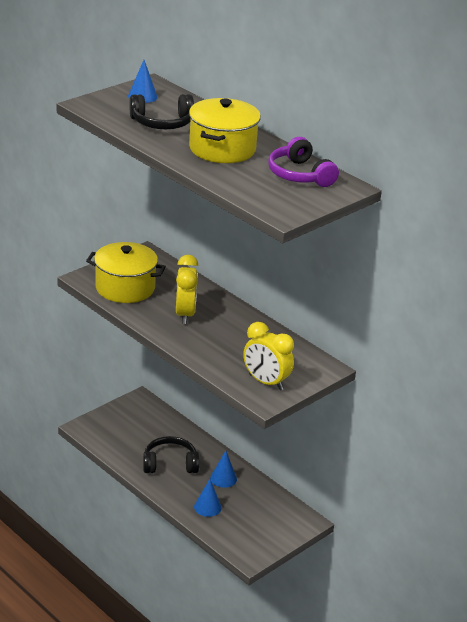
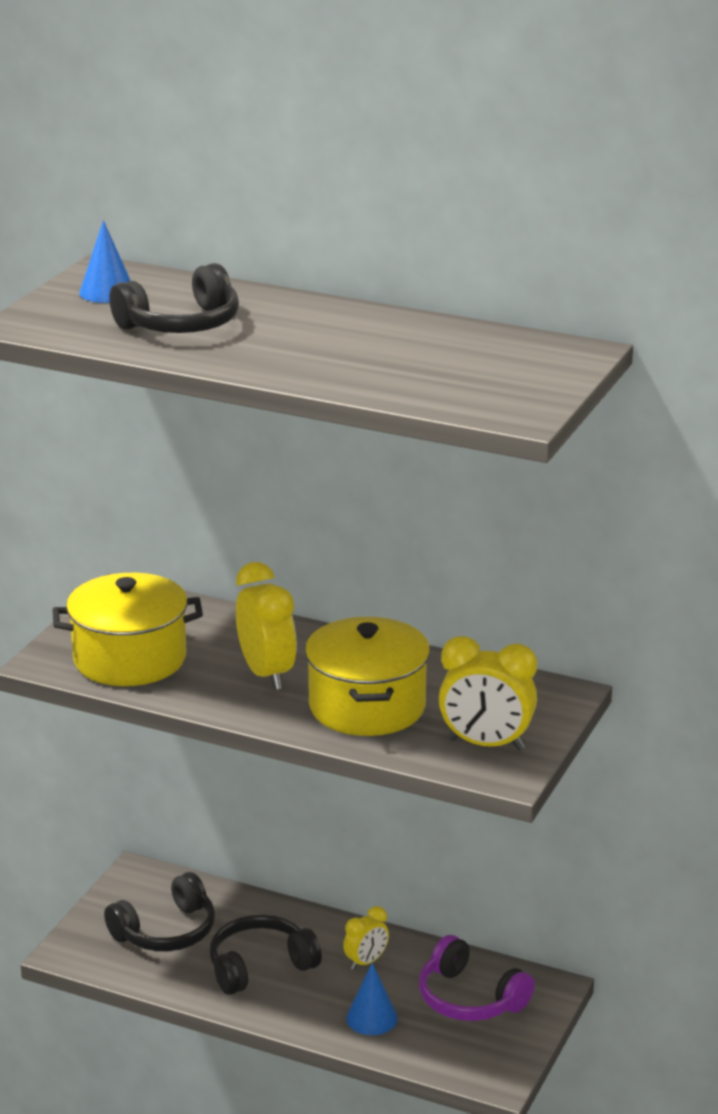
camera: 20 degrees left, 5 degrees down
(136, 432) = (166, 932): none -> black headphones
(222, 149) = (321, 341): yellow pot -> yellow pot (367, 706)
(223, 478) = (366, 962): blue cone -> yellow clock
(299, 175) = (485, 351): purple headphones -> purple headphones (469, 999)

